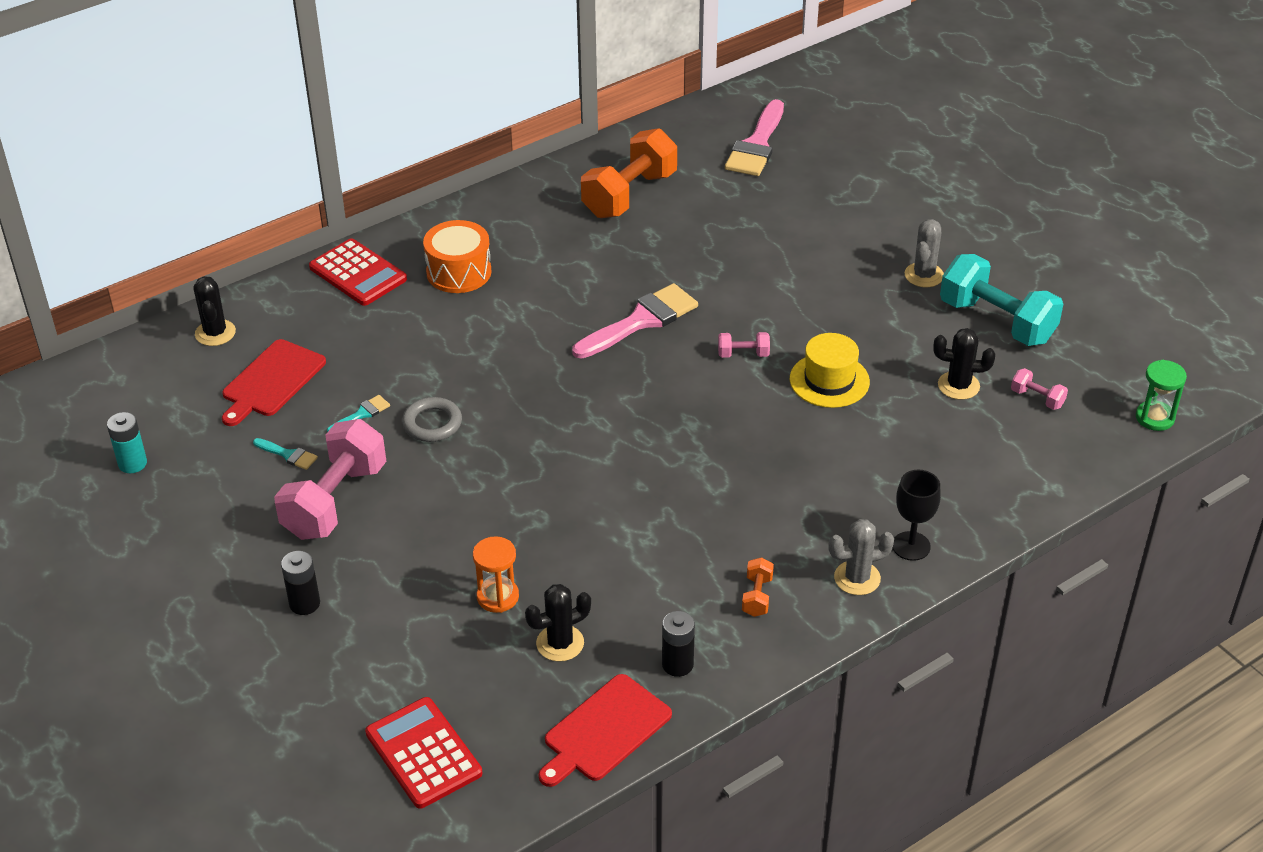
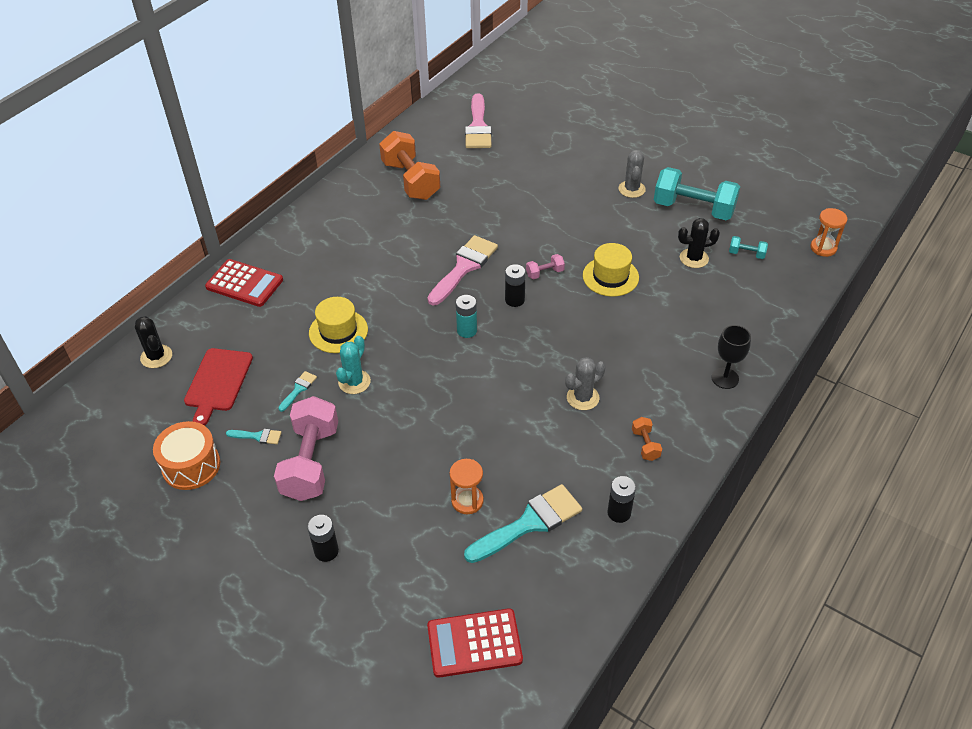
camera: 20 degrees left, 5 degrees up
(132, 463) = (137, 478): turquoise battery -> turquoise battery (467, 330)
(423, 753) = (474, 643): red calculator -> red calculator turned 45 degrees counterclockwise
(432, 423) = (354, 382): grey ring -> turquoise cactus
(443, 359) = (338, 331): none -> yellow hat
(459, 272) = (318, 264): orange drum -> orange drum (191, 466)
(560, 643) = (529, 523): black cactus -> turquoise brush
(604, 731) = (595, 581): red cutting board -> none
(629, 195) = (411, 180): orange dumbbell -> orange dumbbell turned 45 degrees counterclockwise
(685, 378) = (514, 300): none -> black battery
(857, 578) = (703, 411): grey cactus -> grey cactus (582, 398)
(1037, 398) = (746, 254): pink dumbbell -> turquoise dumbbell
(1155, 418) = (823, 248): green hourglass -> orange hourglass

